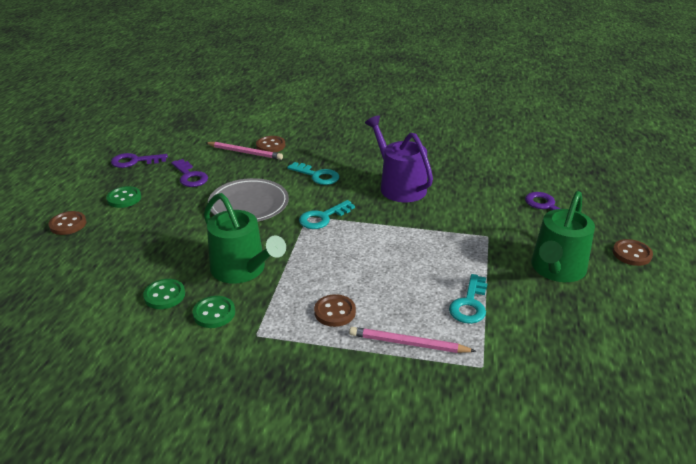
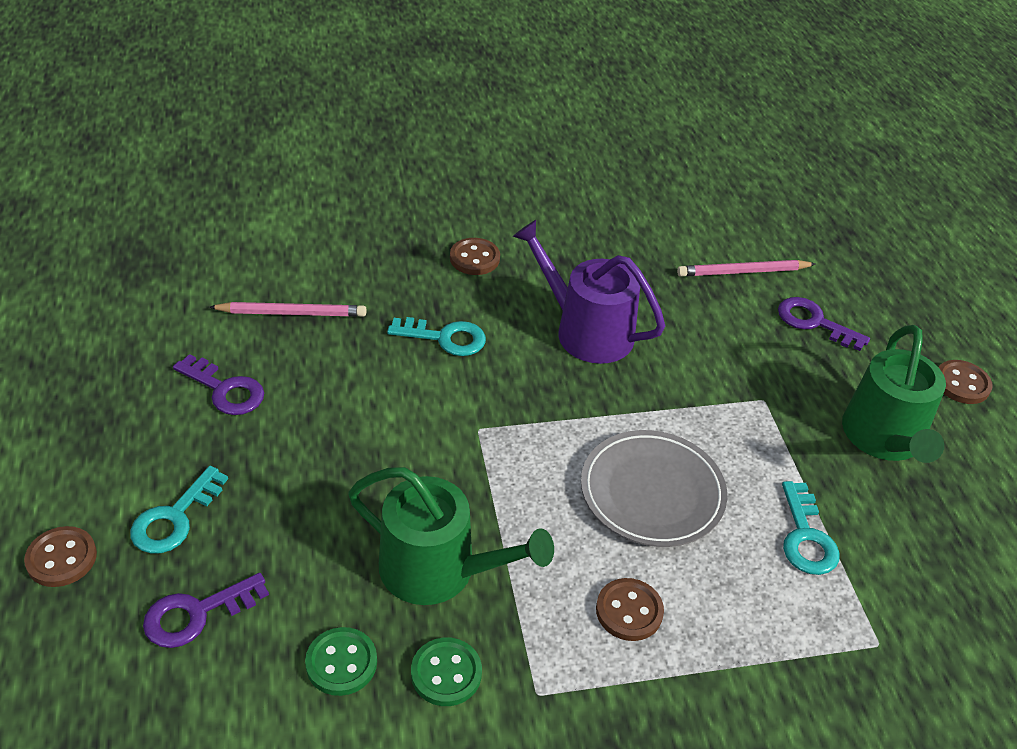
camera: 25 degrees left, 10 degrees up
(124, 198) = (133, 470): green button -> none
(134, 161) = (97, 378): purple key -> purple key (196, 614)
(249, 204) = (367, 428): grey plate -> grey plate (652, 493)
(270, 146) = (328, 288): brown button -> brown button (474, 258)
(323, 217) = (504, 426): turquoise key -> turquoise key (174, 518)
(408, 343) = (763, 636): pink pencil -> pink pencil (743, 272)

